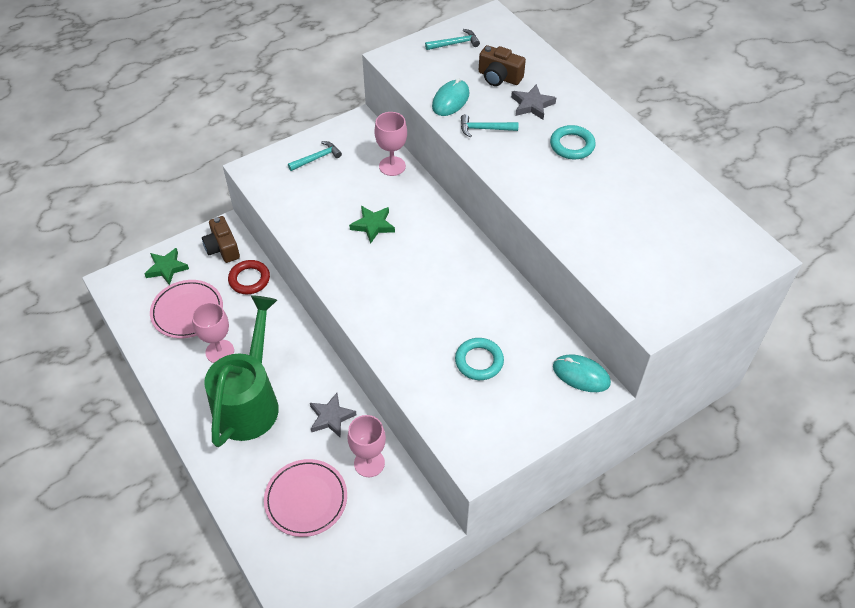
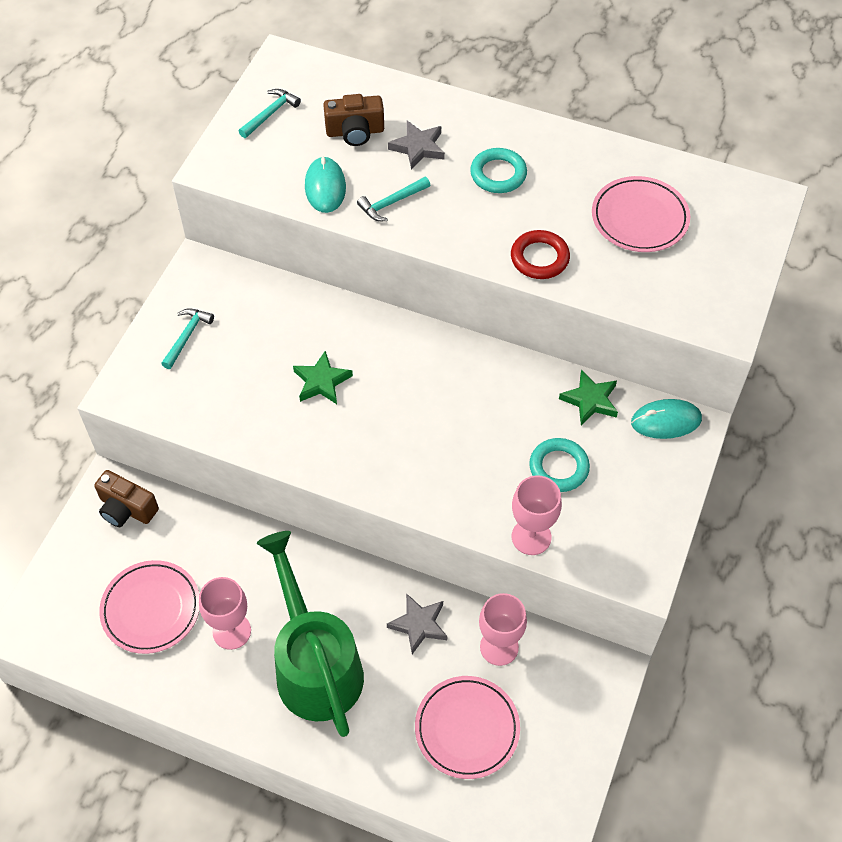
camera: 35 degrees left, 5 degrees up
(166, 268) = (78, 573): green star -> green star (590, 400)
(249, 279) = (192, 527): red ring -> red ring (539, 258)
(392, 166) = (283, 299): pink goblet -> pink goblet (531, 537)
(649, 220) = (639, 218): none -> pink plate

